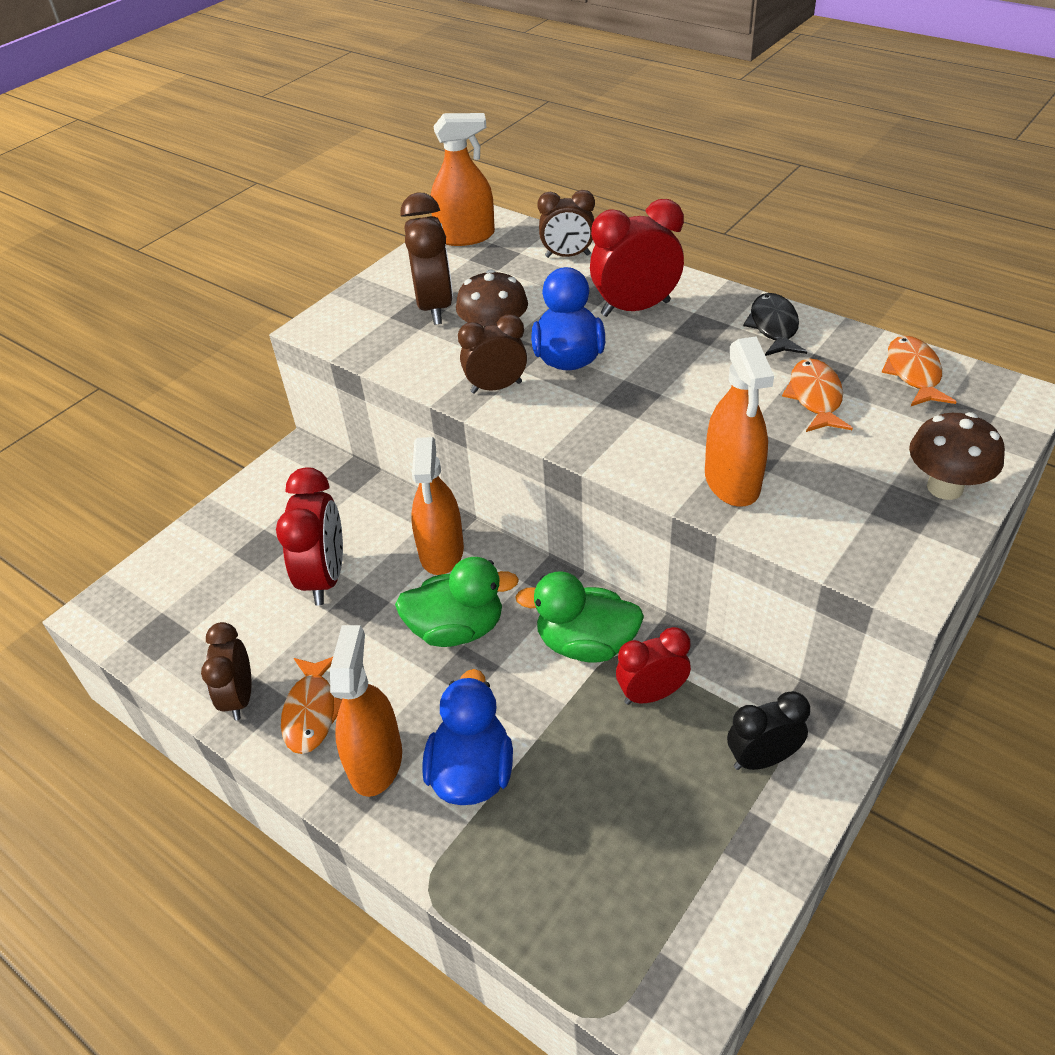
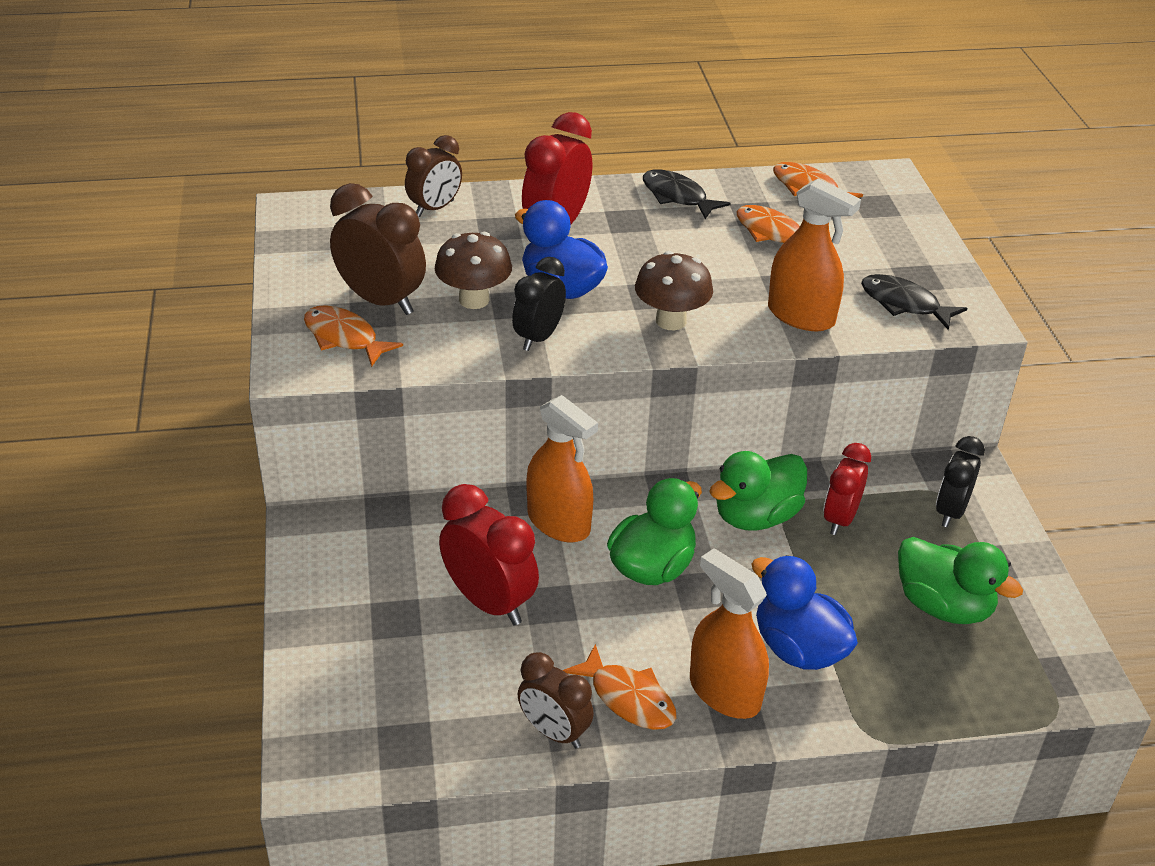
camera: 50 degrees left, 5 degrees down
(376, 321) = (344, 338): none -> orange fish
(465, 236) = (311, 230): orange spray bottle -> none
(496, 387) = (538, 338): brown clock -> black clock
(637, 834) = (943, 606): none -> green duck
(851, 525) = (904, 304): none -> black fish
(945, 487) = (921, 253): brown mushroom -> brown mushroom (671, 321)

